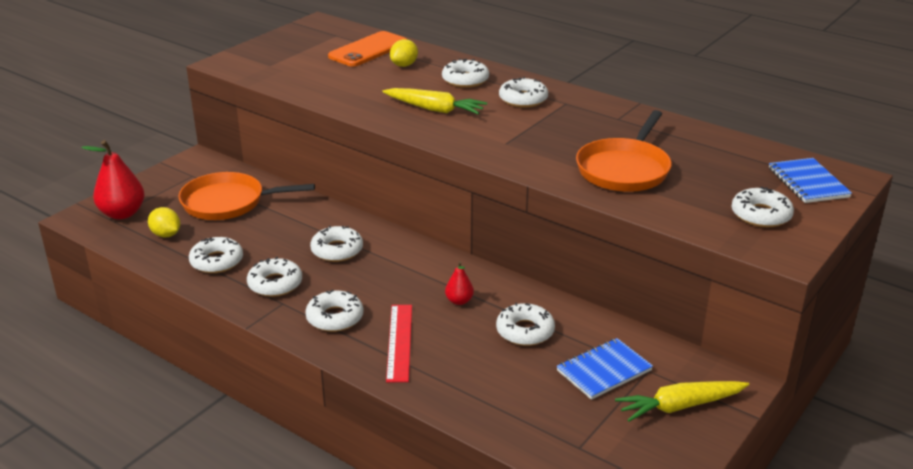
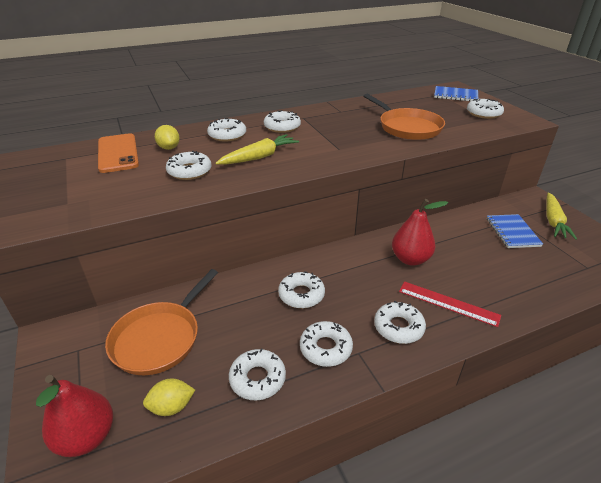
camera: 60 degrees left, 5 degrees up
(459, 301) = (410, 259): red pear -> red pear, size x1.92
(525, 331) = (459, 245): white donut -> white donut (189, 171)

